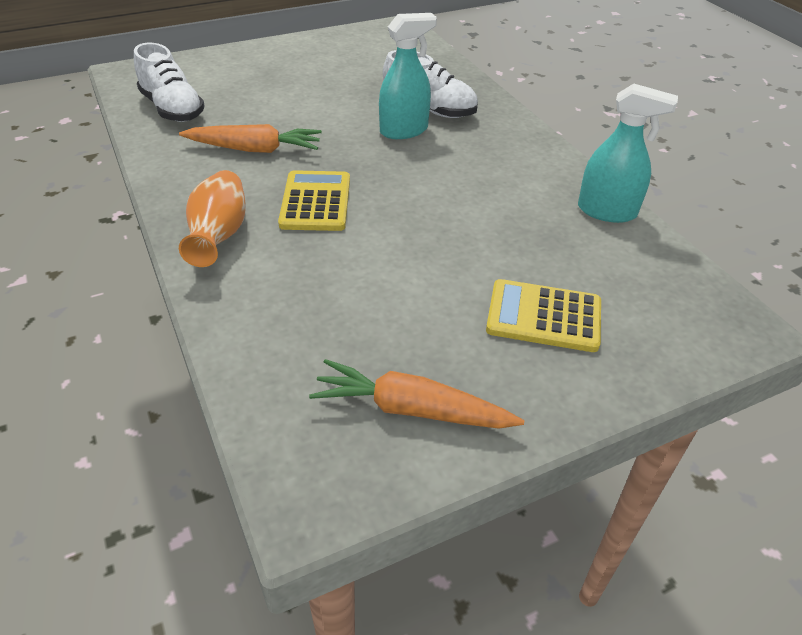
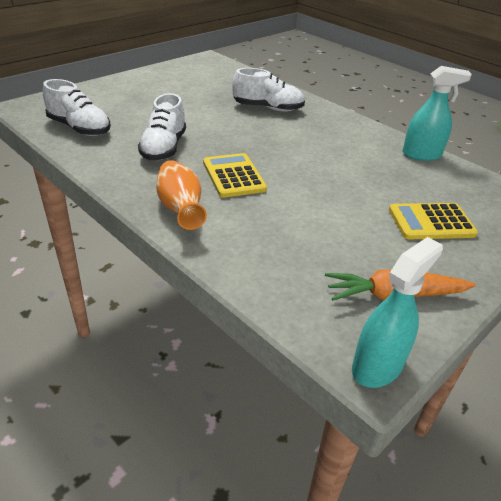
camera: 20 degrees left, 5 degrees down
(255, 149) = (164, 148): orange carrot -> white shoe
(404, 130) = (260, 123): turquoise spray bottle -> turquoise spray bottle (377, 366)

